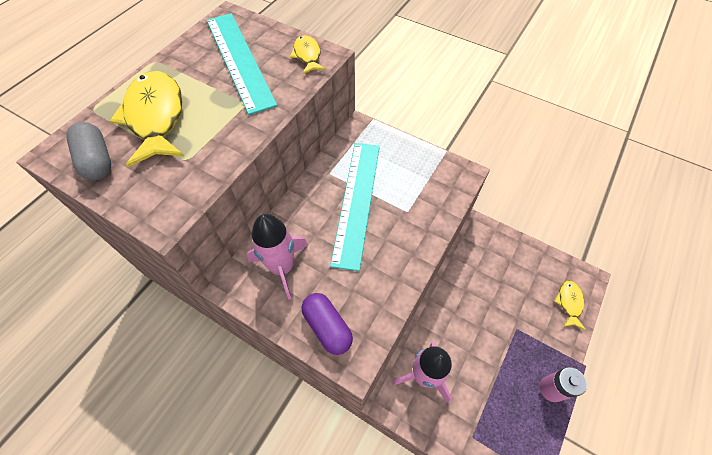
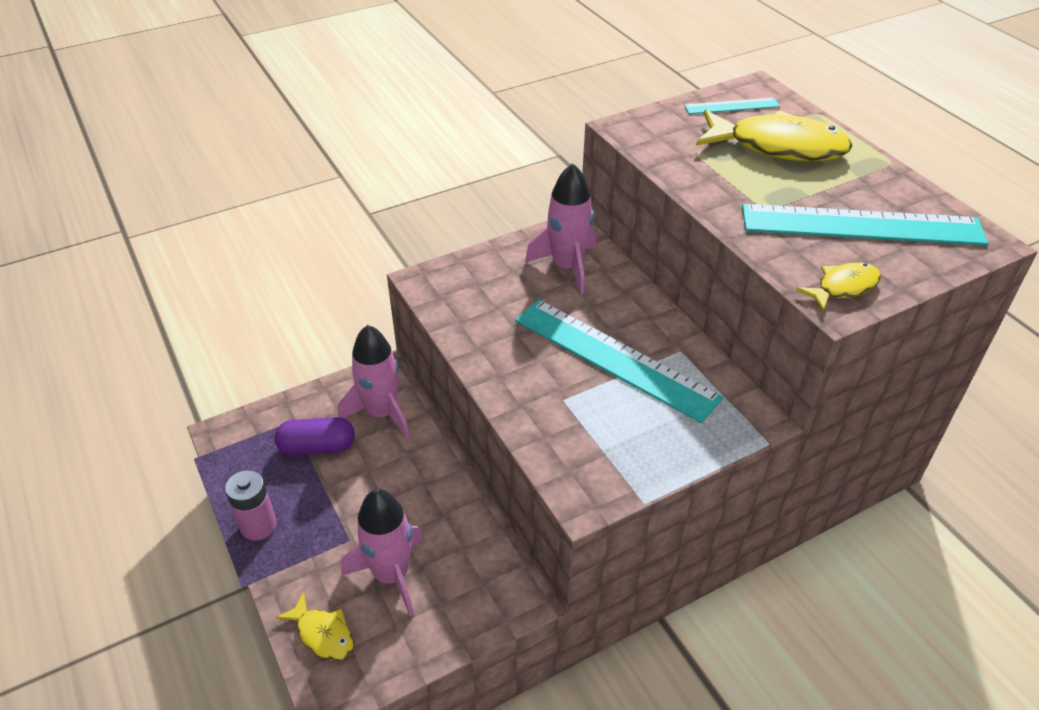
camera: 120 degrees right, 15 degrees down
(97, 160) = (731, 106): grey capsule -> turquoise ruler
(307, 55) = (843, 287): yellow fish -> yellow fish turned 45 degrees counterclockwise
(327, 327) = (472, 275): purple capsule -> purple capsule (317, 447)
(516, 292) = (391, 574): none -> pink rocket

